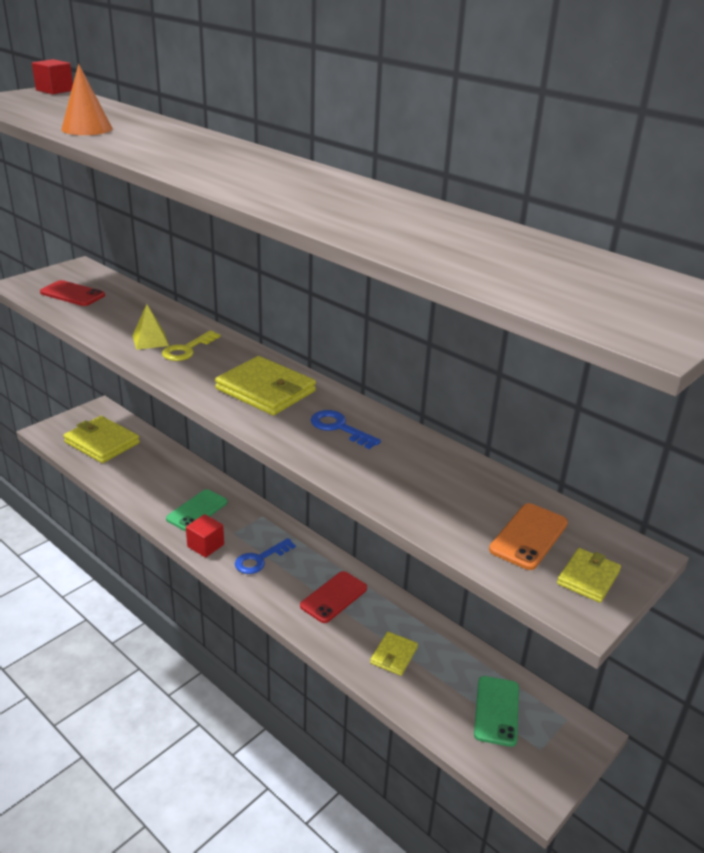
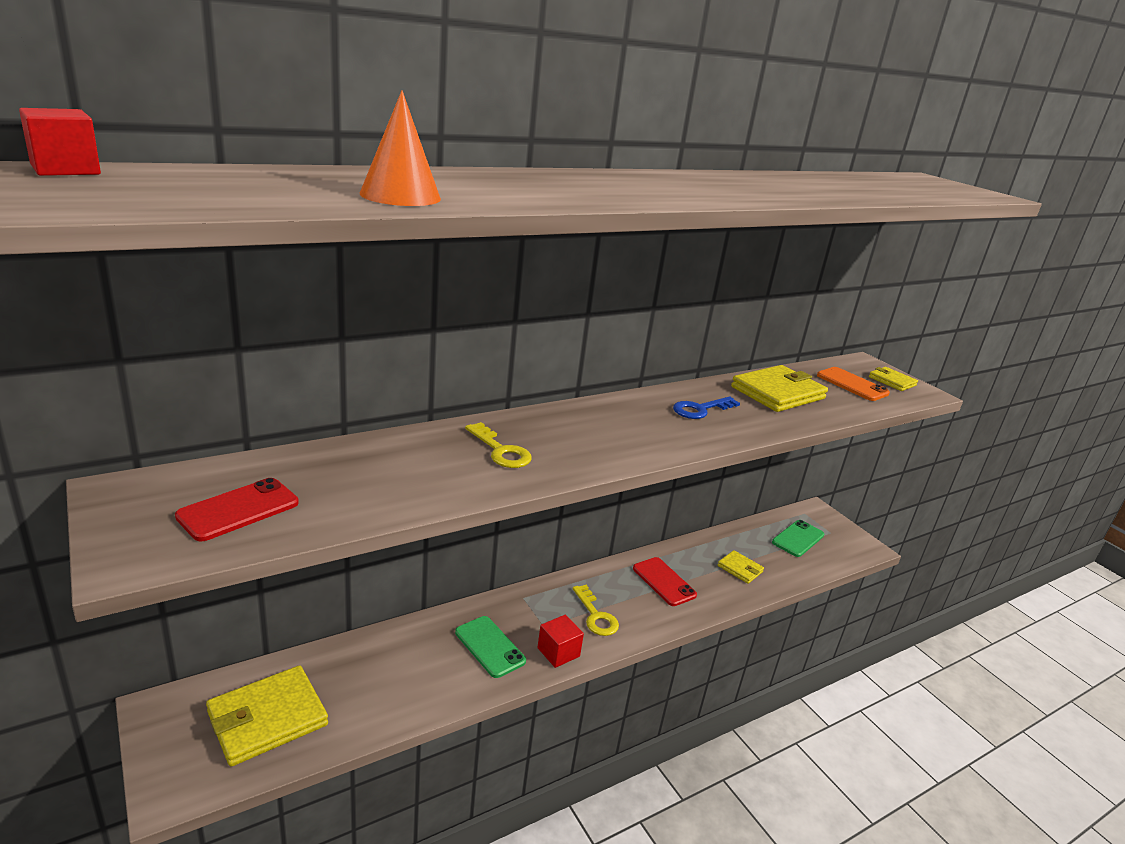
camera: 75 degrees left, 5 degrees down
(150, 340) = (459, 470): yellow pyramid -> none
(260, 559) = (596, 616): blue key -> yellow key
(265, 390) = (619, 426): yellow wallet -> yellow wallet (778, 393)
(496, 711) = (798, 539): green phone -> green phone turned 75 degrees counterclockwise

